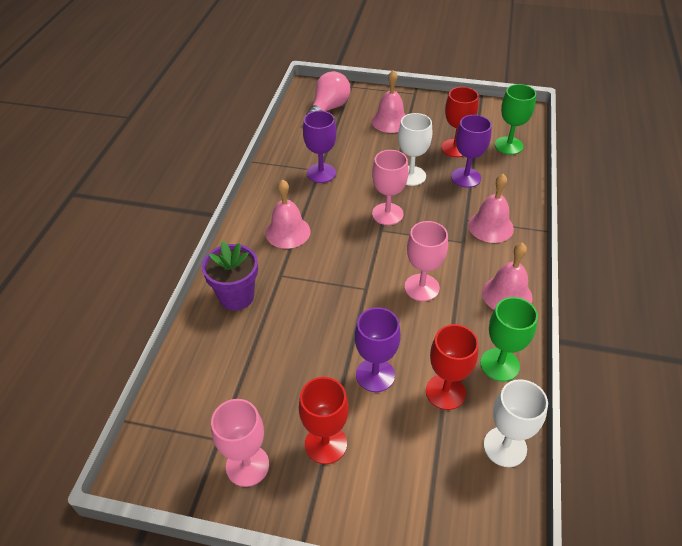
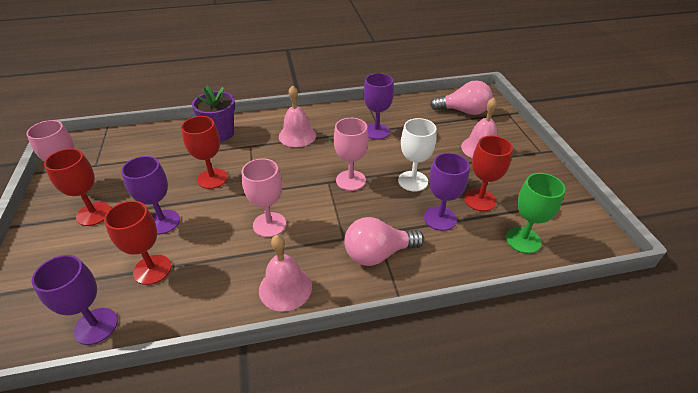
camera: 65 degrees right, 5 degrees down
(322, 319) = (212, 178): none -> red goblet
(490, 226) = (378, 254): pink bell -> pink light bulb
(499, 364) = (191, 301): green goblet -> none
(505, 447) = (96, 326): white goblet -> purple goblet

